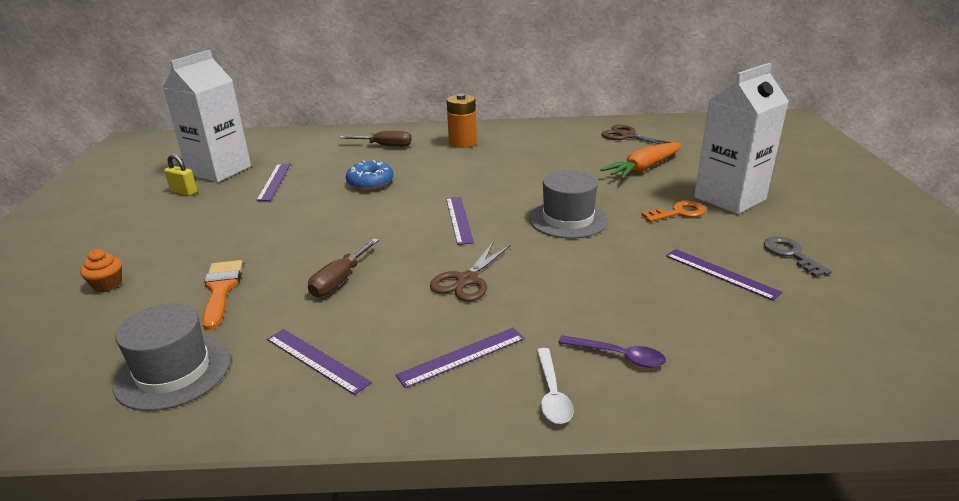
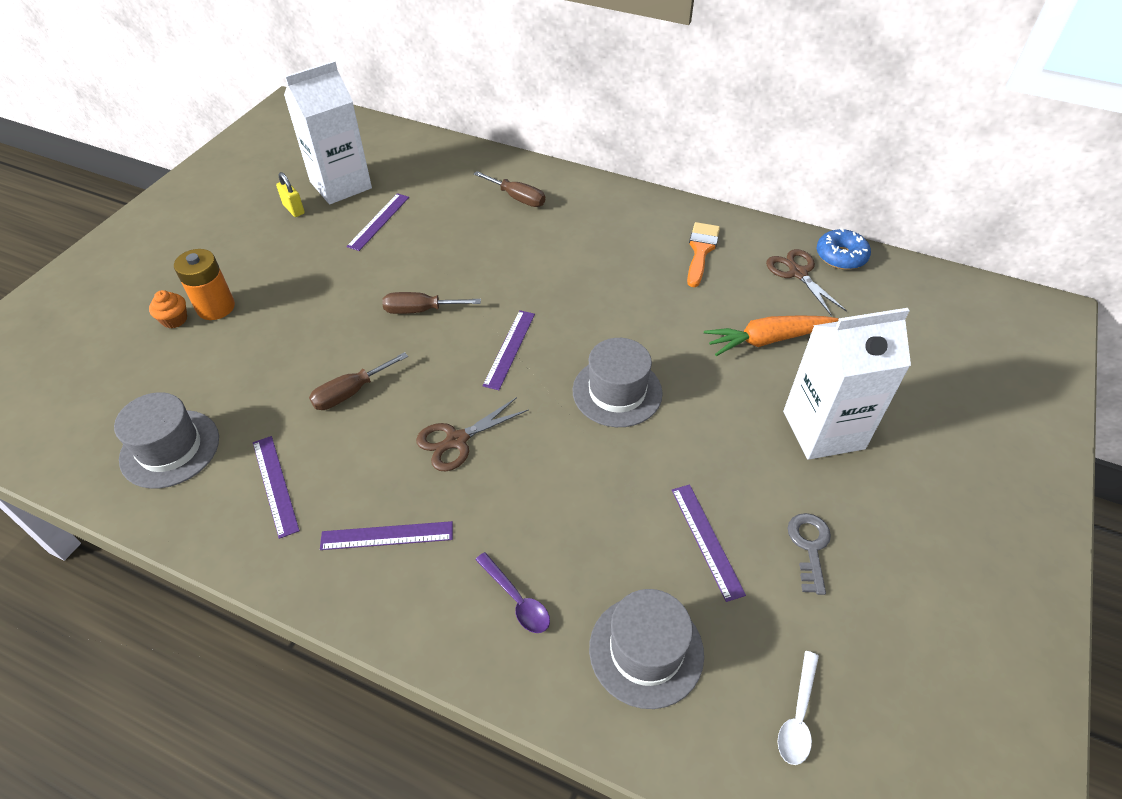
camera: 25 degrees right, 20 degrees up
(221, 290) = (252, 363): orange brush -> orange brush (701, 250)
(360, 218) = (420, 310): none -> brown screwdriver
(370, 183) = (464, 257): blue donut -> blue donut (841, 256)
(462, 143) = (601, 220): orange battery -> orange battery (216, 307)
(552, 394) = (428, 615): white spoon -> white spoon (798, 716)
(678, 213) = (743, 430): orange key -> none
(751, 348) = (646, 650): none -> grey hat

